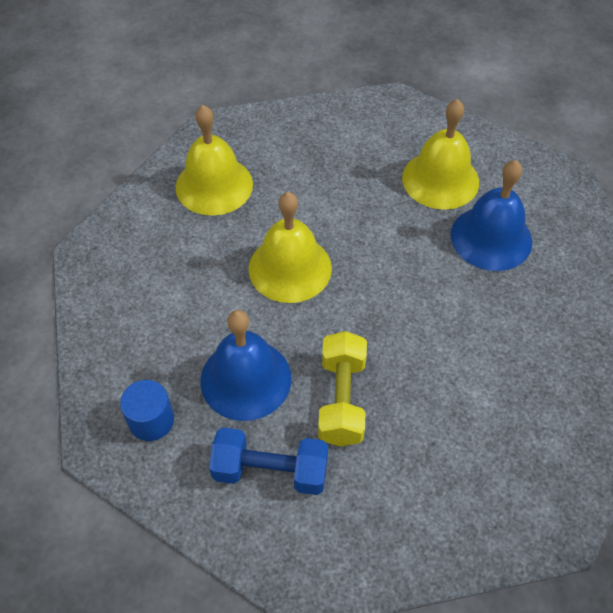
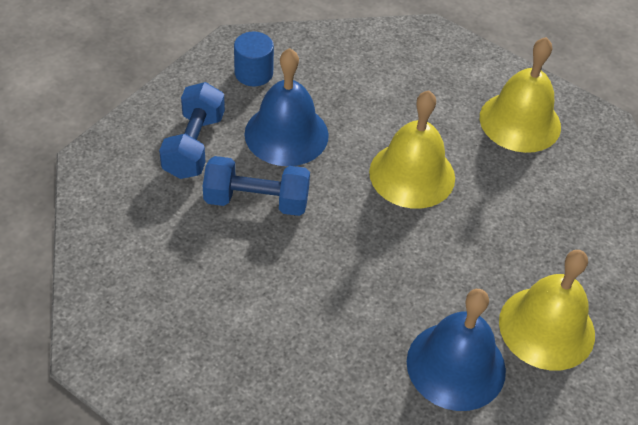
camera: 90 degrees right, 5 degrees down
(341, 399) = (256, 200): yellow dumbbell -> blue dumbbell

